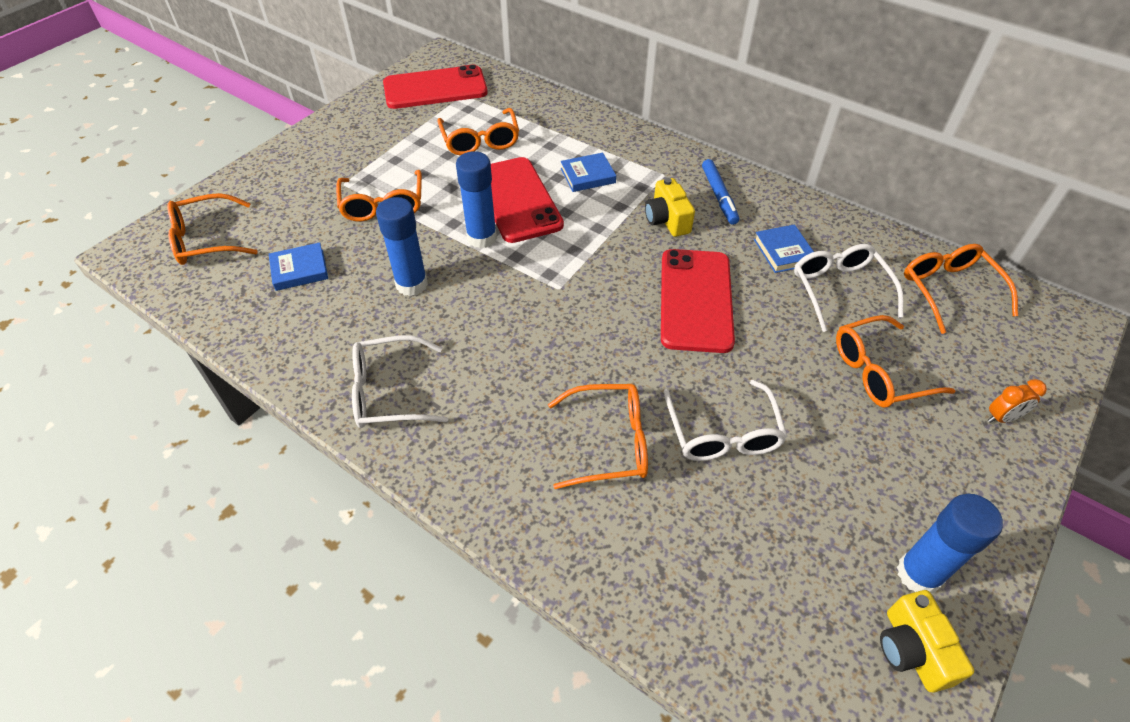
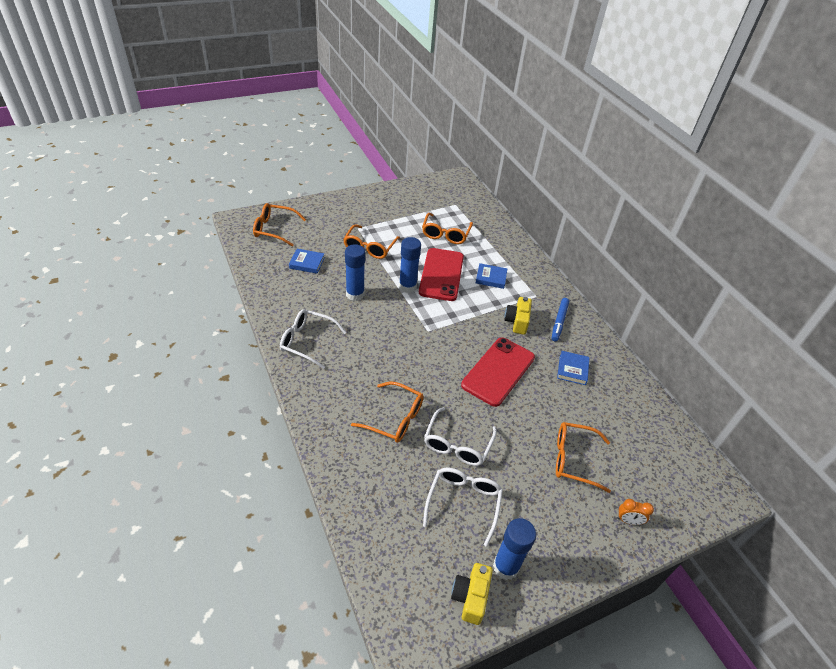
camera: 25 degrees right, 5 degrees down
(435, 88) = (442, 195): red phone -> none
(839, 290) = (589, 405): white glasses -> white glasses (463, 503)
(949, 290) = (659, 438): orange glasses -> none

